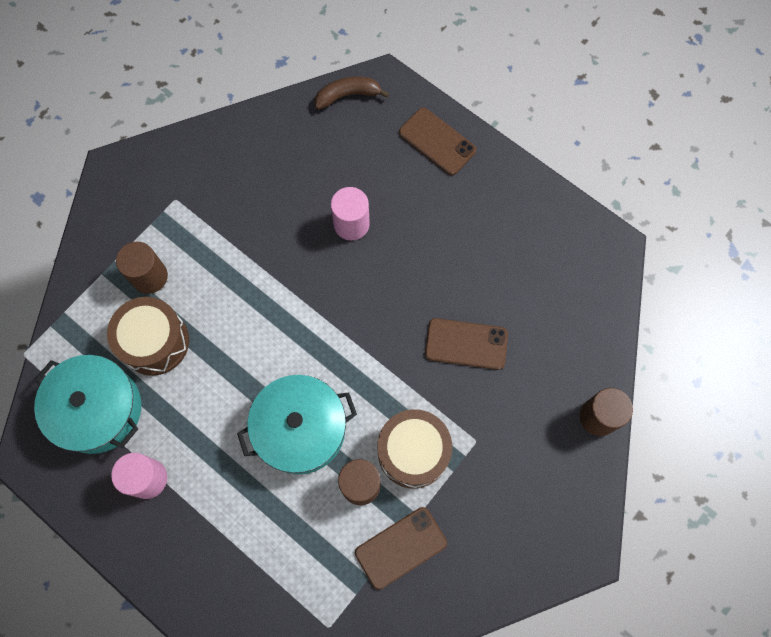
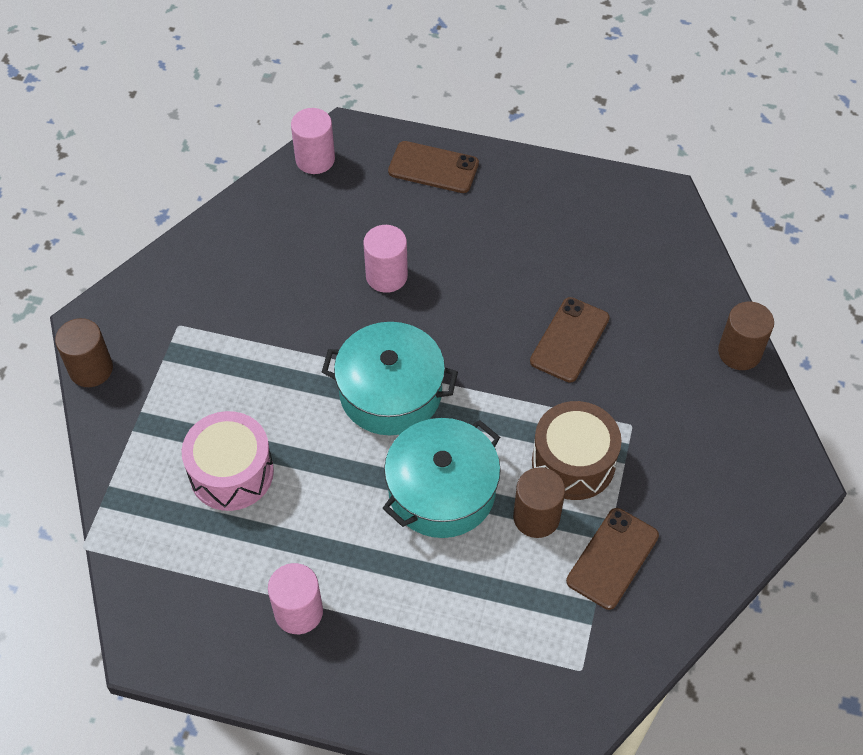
camera: 25 degrees left, 15 degrees down
(98, 409) = (202, 567): turquoise pot -> turquoise pot (390, 392)
(149, 276) = (190, 411): brown cylinder -> brown cylinder (91, 369)
(154, 342) = (231, 472): brown drum -> pink drum
(347, 95) = (315, 159): brown banana -> pink cylinder
(466, 344) = (569, 340): brown phone -> brown phone turned 45 degrees counterclockwise

